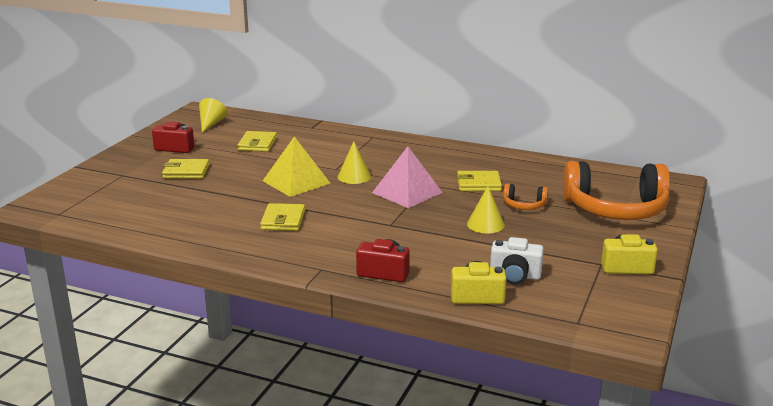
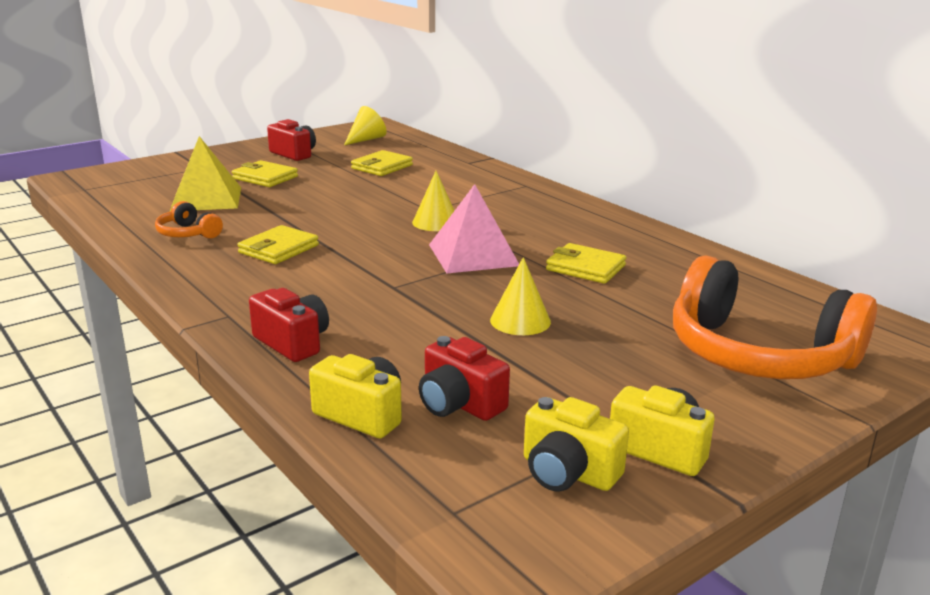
camera: 30 degrees right, 0 degrees up
(296, 182) = (360, 213): yellow pyramid -> yellow pyramid (206, 198)
(515, 276) = (459, 404): white camera -> red camera
(524, 205) = (614, 311): orange headphones -> orange headphones (188, 233)
(602, 290) = (568, 472): none -> yellow camera

